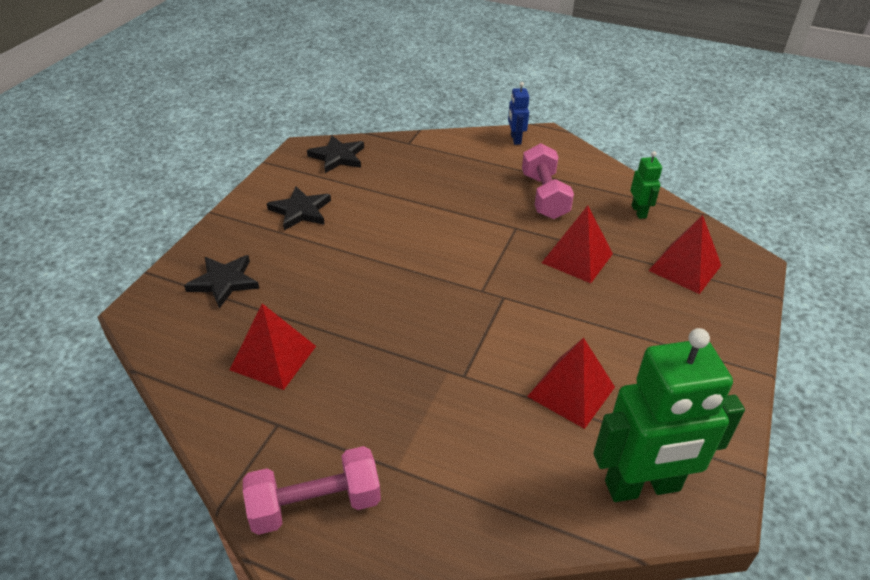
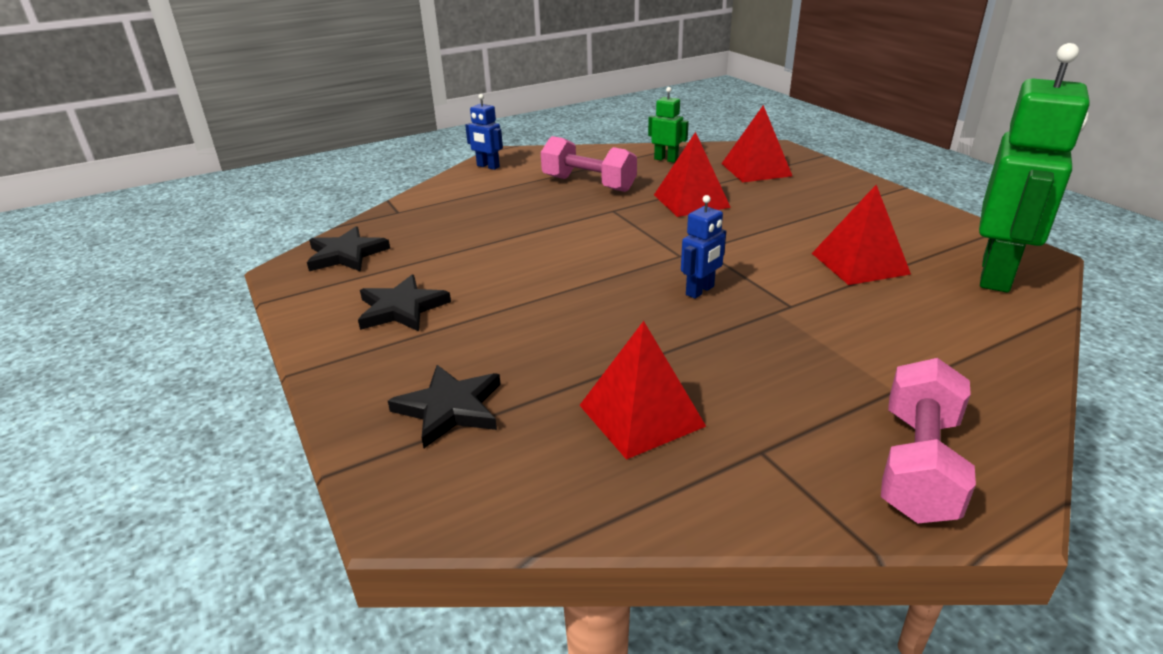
camera: 50 degrees left, 10 degrees down
(439, 322) = (700, 291): none -> blue robot

